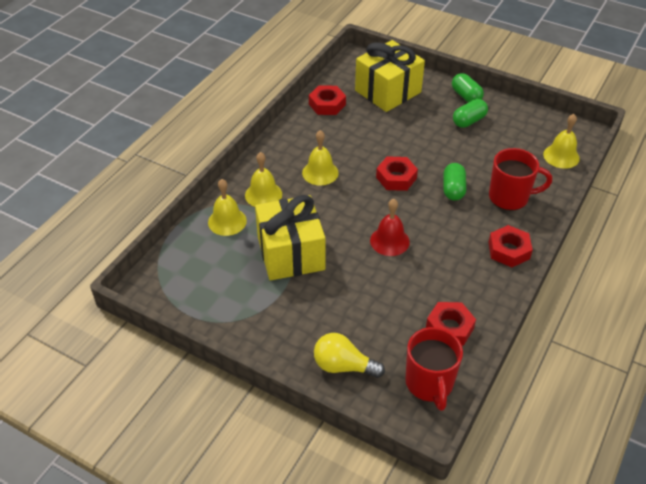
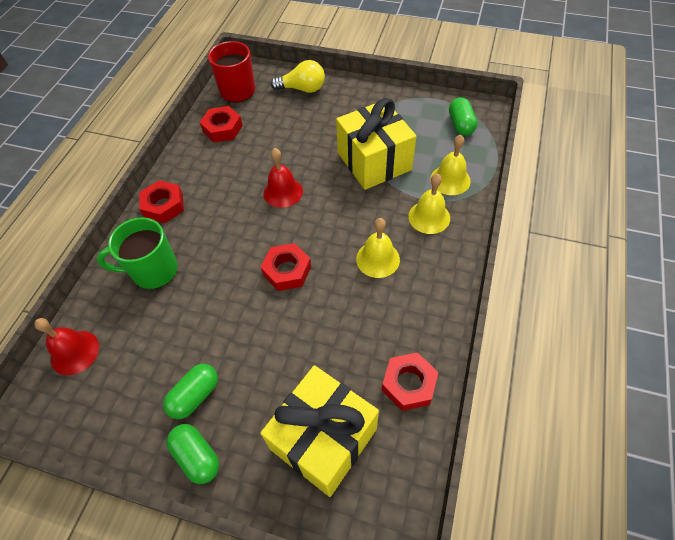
camera: 170 degrees right, 10 degrees up
(453, 189) = (219, 268): green capsule -> green capsule (460, 125)
(510, 197) = (153, 270): red mug -> green mug
(561, 156) = (74, 352): yellow bell -> red bell

